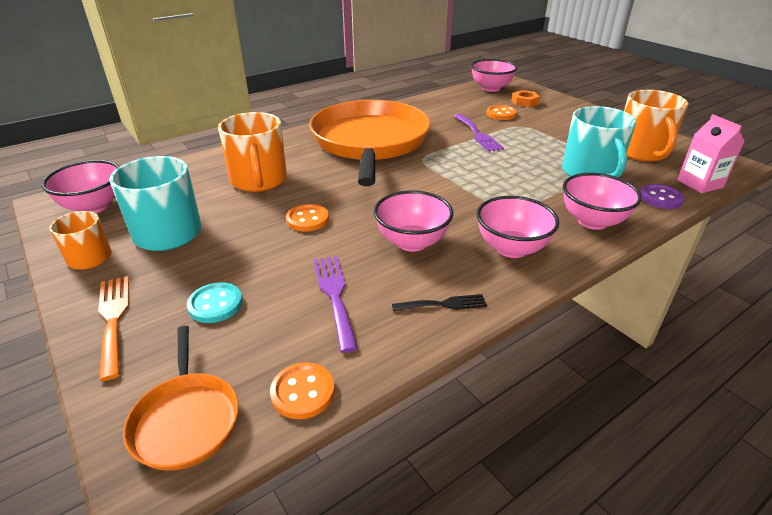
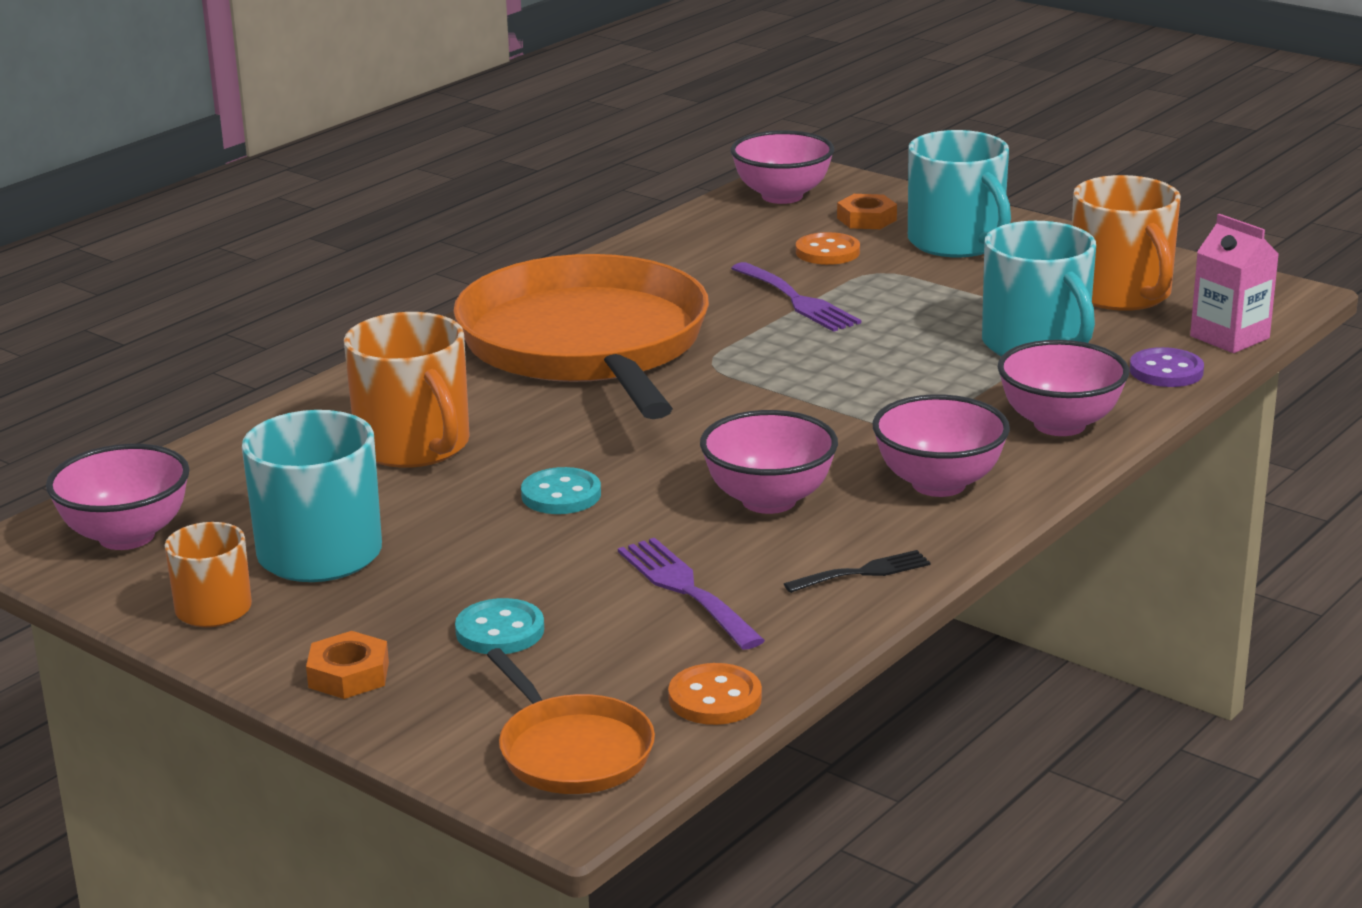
camera: 15 degrees left, 10 degrees down
(113, 319) = (348, 674): orange fork -> orange nut
(307, 219) = (561, 495): orange button -> turquoise button
(564, 117) = (957, 242): none -> turquoise mug

